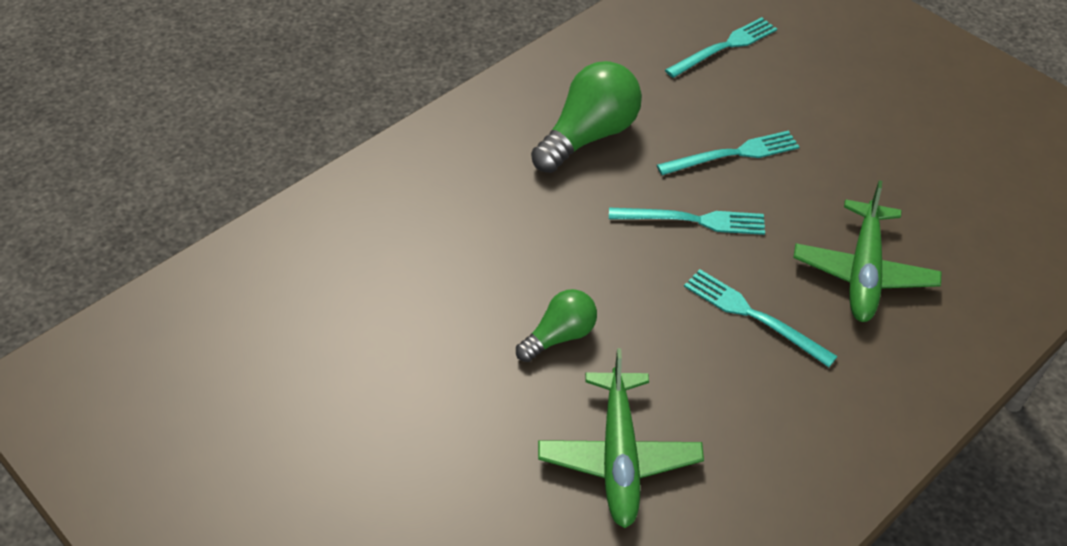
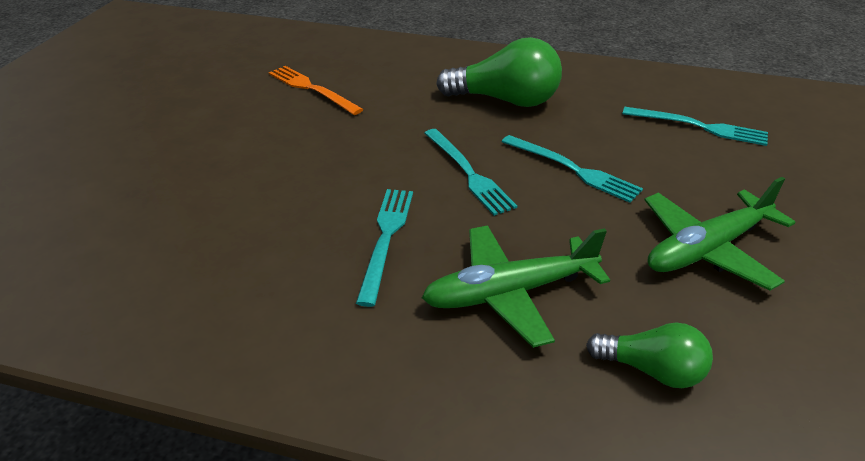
camera: 60 degrees right, 10 degrees down
(444, 267) = (312, 89): none -> orange fork
(559, 336) = (283, 151): green light bulb -> green light bulb (652, 370)
(619, 456) = (175, 214): green plane -> green plane (707, 249)

